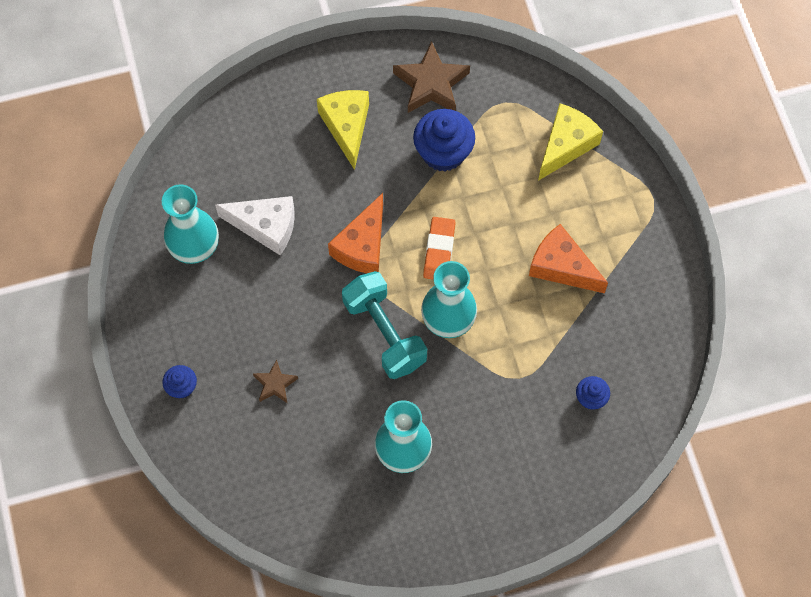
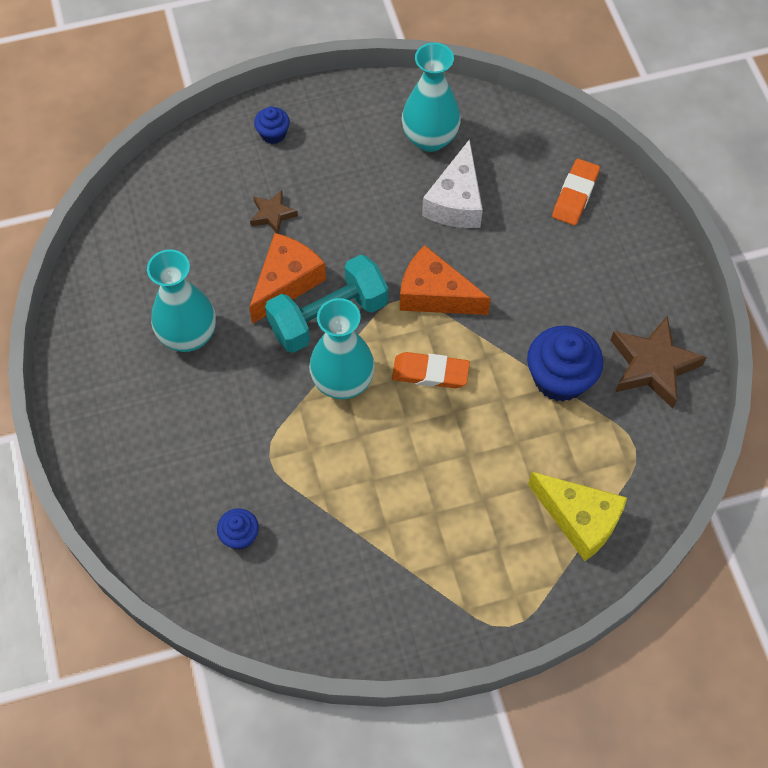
camera: 90 degrees right, 5 degrees down
(262, 130) = (575, 195): none -> orange eraser
(346, 127) = (586, 277): yellow cheese -> none
(561, 267) = (411, 508): orange cheese -> orange cheese (286, 282)

